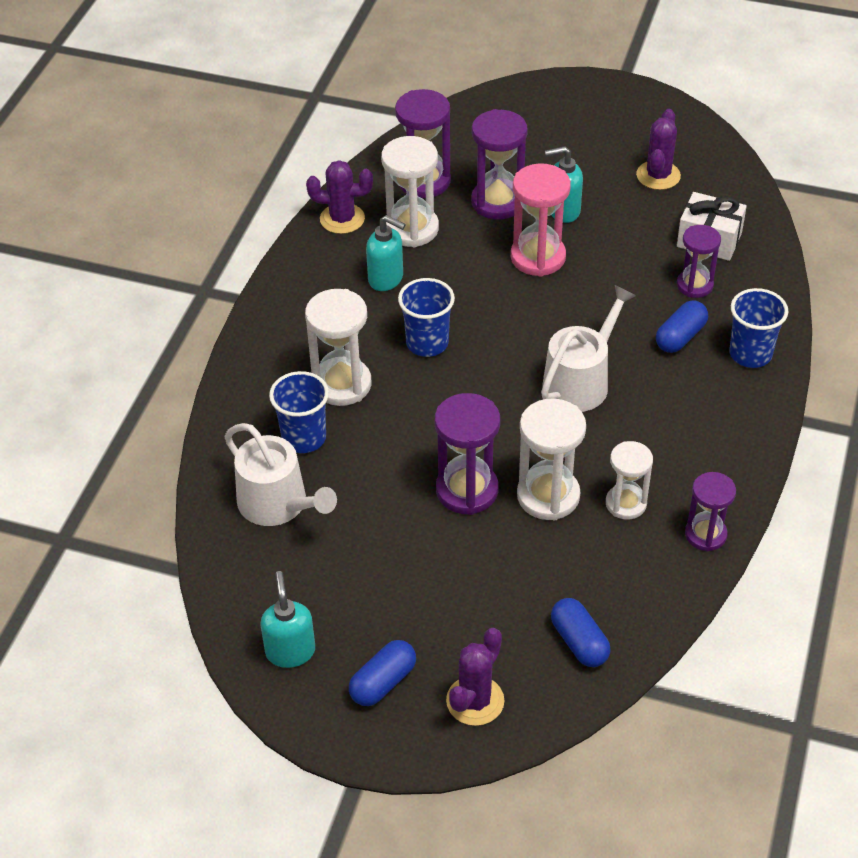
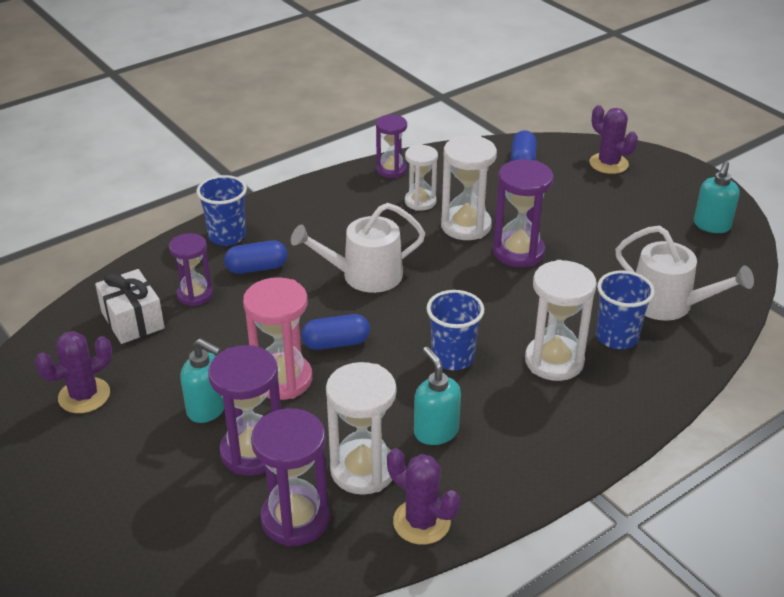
camera: 145 degrees left, 10 degrees down
(278, 504) = (668, 304): white watering can -> white watering can turned 135 degrees clockwise
(383, 682) = (659, 191): blue capsule -> blue capsule (336, 343)
(475, 701) = (608, 163): purple cactus -> purple cactus turned 75 degrees clockwise

